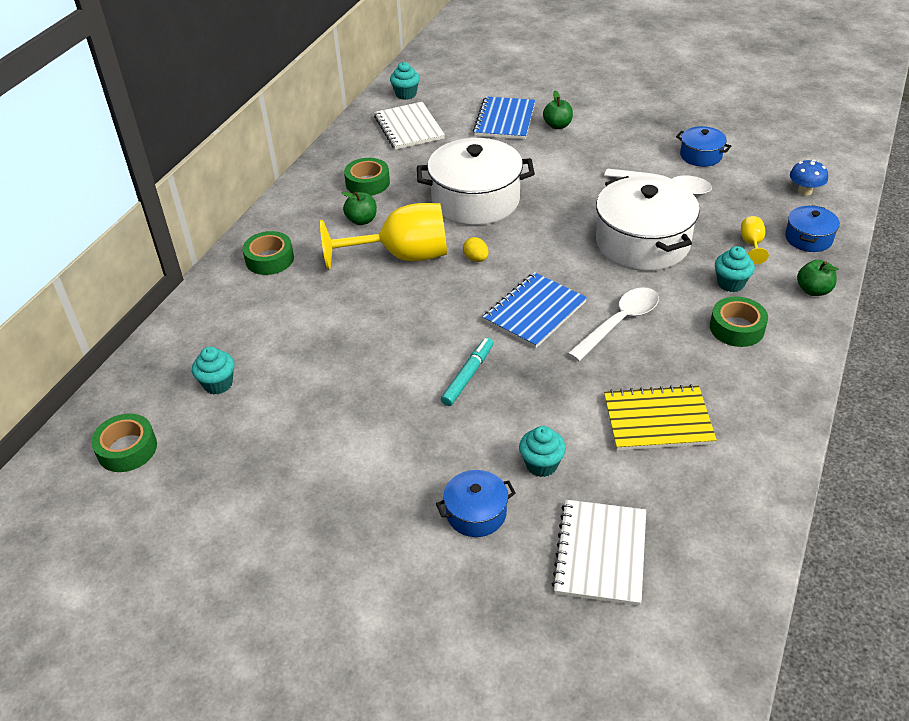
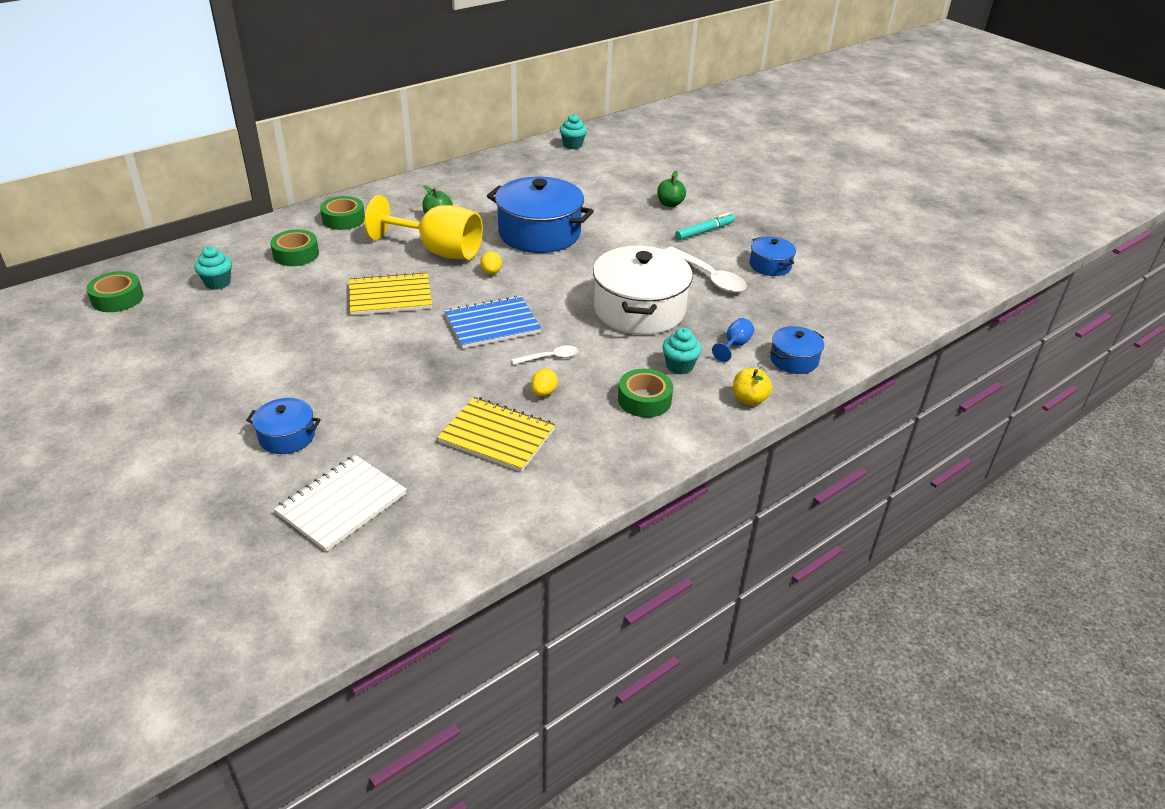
camera: 25 degrees right, 5 degrees down
(367, 183) = (472, 194): green tape -> green tape (296, 254)
(409, 128) = (547, 168): white notebook -> none
(409, 323) = (390, 296): none -> yellow notebook
(468, 376) = (390, 346): turquoise marker -> turquoise marker (704, 231)
(475, 200) = (539, 233): white pot -> blue pot
(504, 120) = (630, 186): blue notebook -> none
(541, 464) = (371, 427): turquoise cupcake -> none
(619, 323) = (550, 357): white spoon -> white spoon, size x0.56
(651, 359) = (544, 393): none -> yellow egg
(751, 244) = (734, 345): yellow goblet -> blue goblet
(805, 191) = (835, 324): blue mushroom -> none
(813, 290) = (749, 399): green apple -> yellow apple

